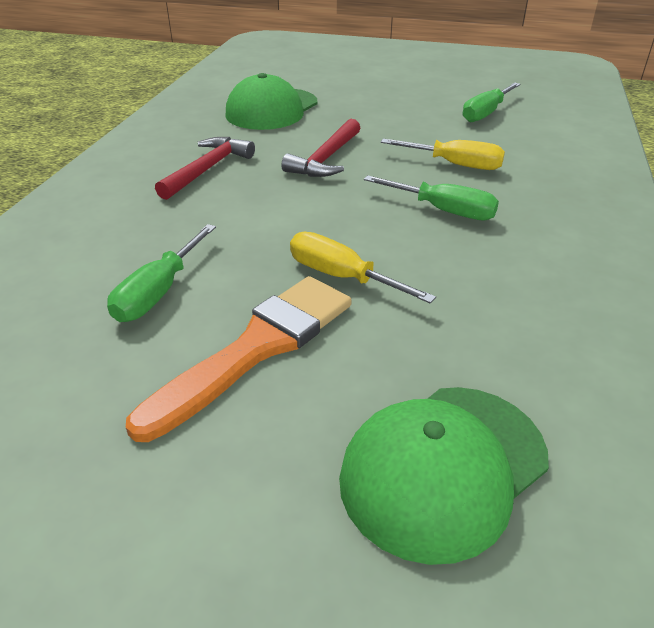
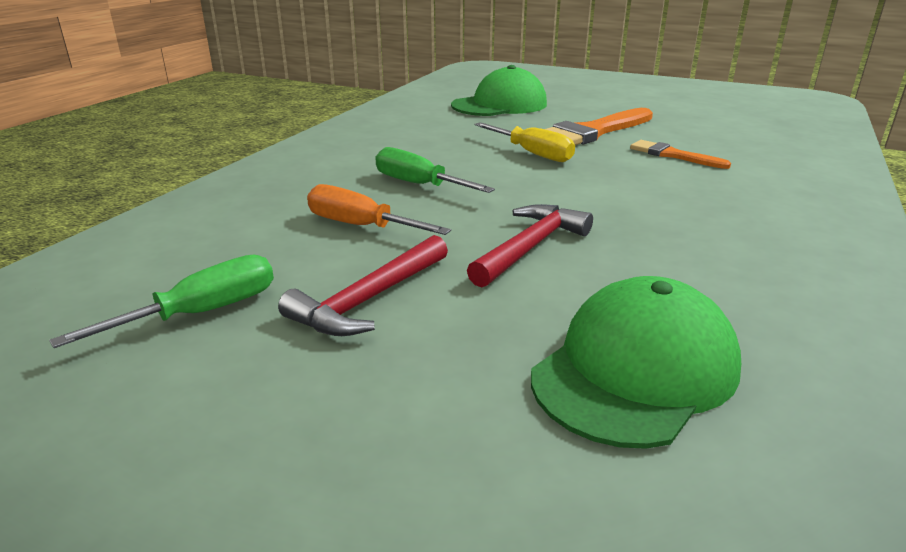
camera: 170 degrees left, 10 degrees down
(159, 292) = (673, 155): green screwdriver -> orange brush
(207, 169) = (697, 245): red hammer -> red hammer (369, 299)
(455, 164) = (360, 226): yellow screwdriver -> orange screwdriver

